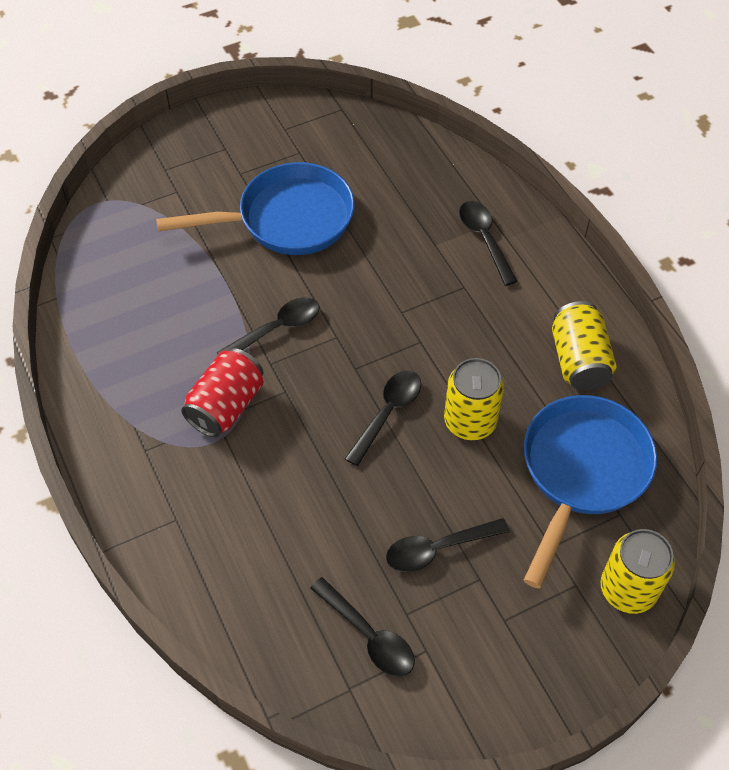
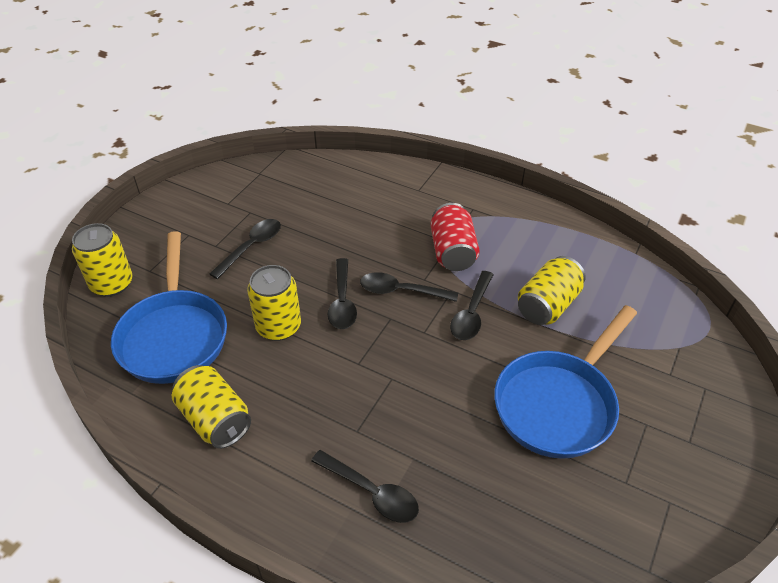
camera: 145 degrees right, 10 degrees down
(201, 297) = (547, 305): none -> yellow can
(369, 635) = (265, 194): black spoon -> black spoon (401, 291)

